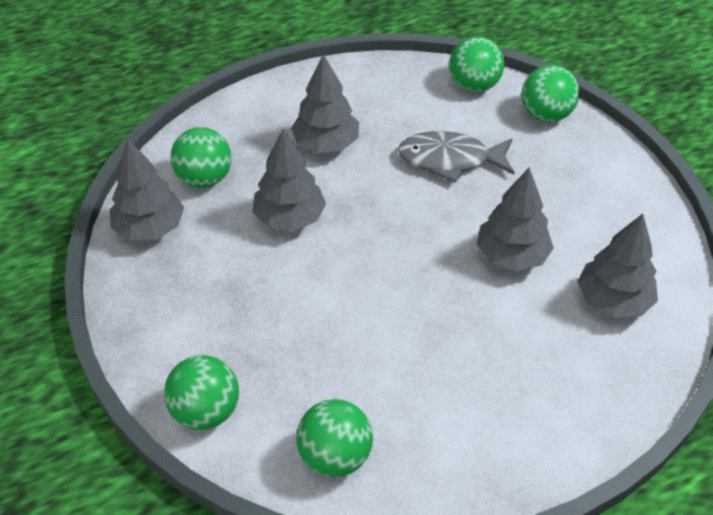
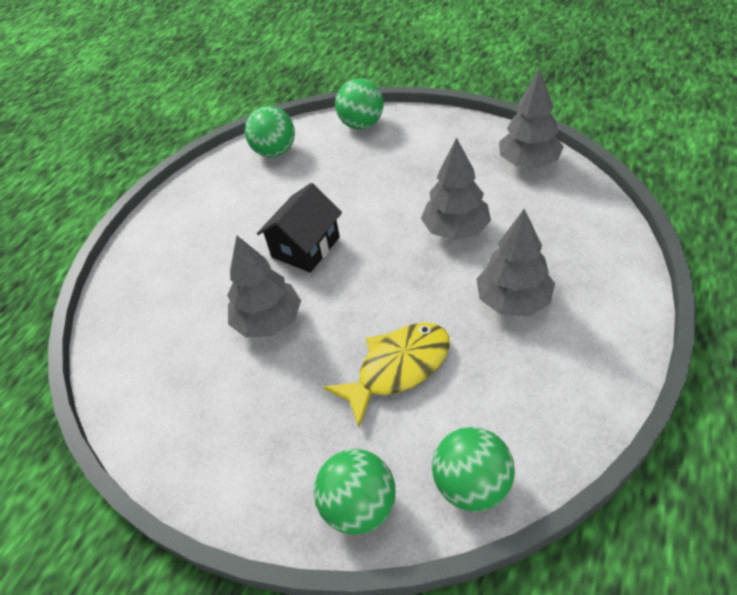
camera: 145 degrees right, 0 degrees up
(204, 179) = (551, 210): green ball -> none
(422, 299) = (305, 247): none -> black house
(450, 160) = (398, 368): grey fish -> yellow fish
(613, 300) = (164, 343): grey tree -> none

